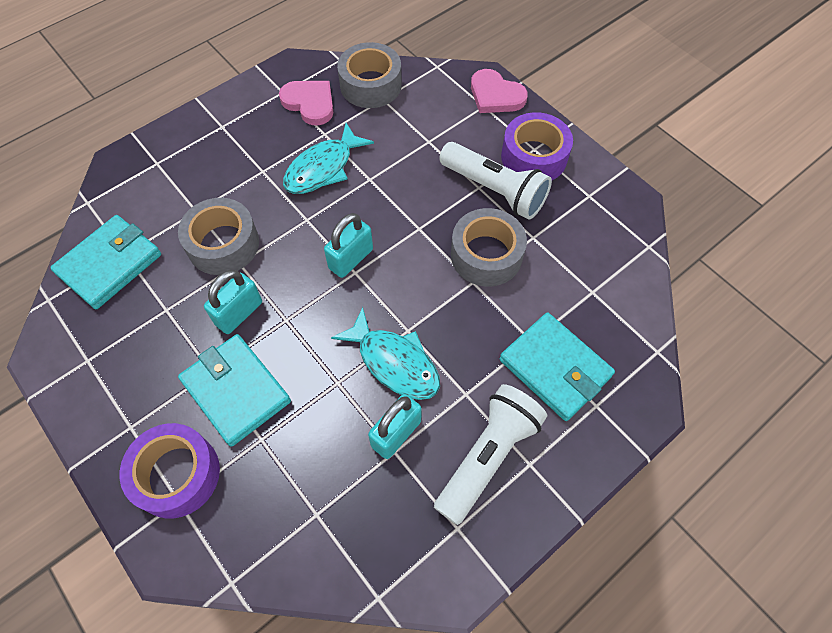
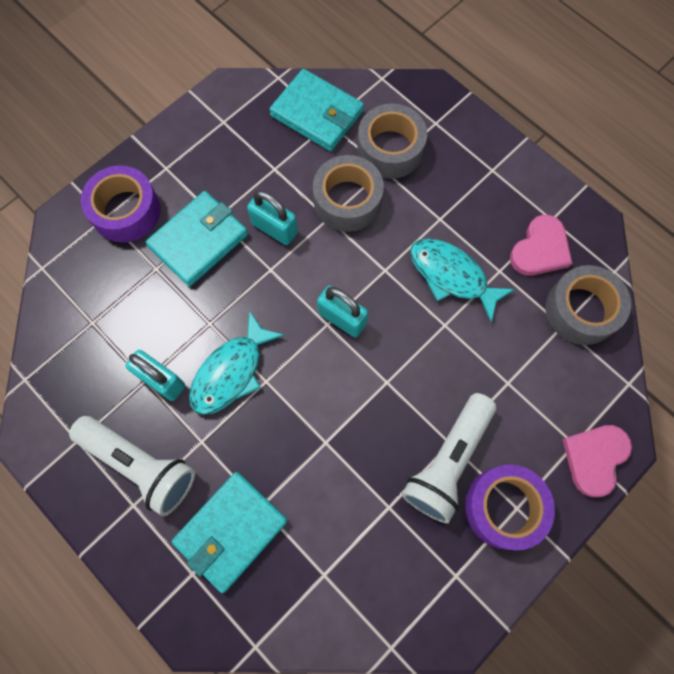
camera: 85 degrees right, 10 degrees up
(486, 255) = (360, 455): grey tape -> grey tape (390, 149)

